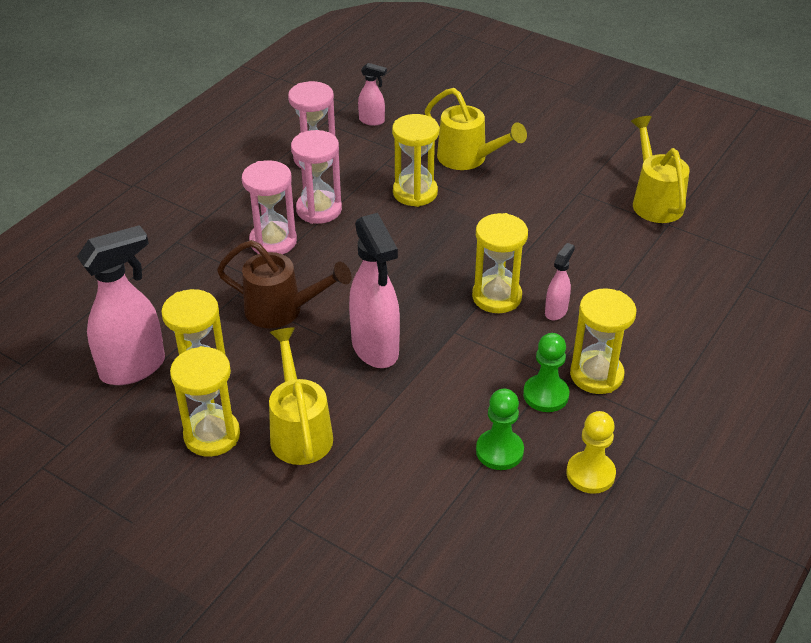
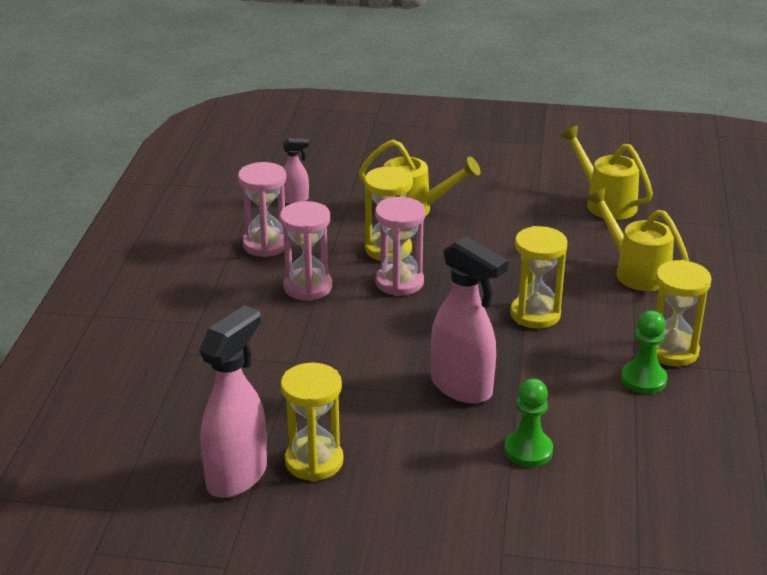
camera: 25 degrees left, 10 degrees down
(212, 435) = (369, 509): yellow hourglass -> none
(273, 241) = (285, 326): pink hourglass -> pink hourglass (399, 282)
(282, 310) = (345, 382): brown watering can -> none
(299, 431) = (450, 478): yellow watering can -> yellow watering can (636, 271)
(499, 451) = (642, 436): green pawn -> green pawn (528, 450)
(556, 311) = (596, 311): pink spray bottle -> none
(590, 474) = (732, 429): yellow pawn -> none

